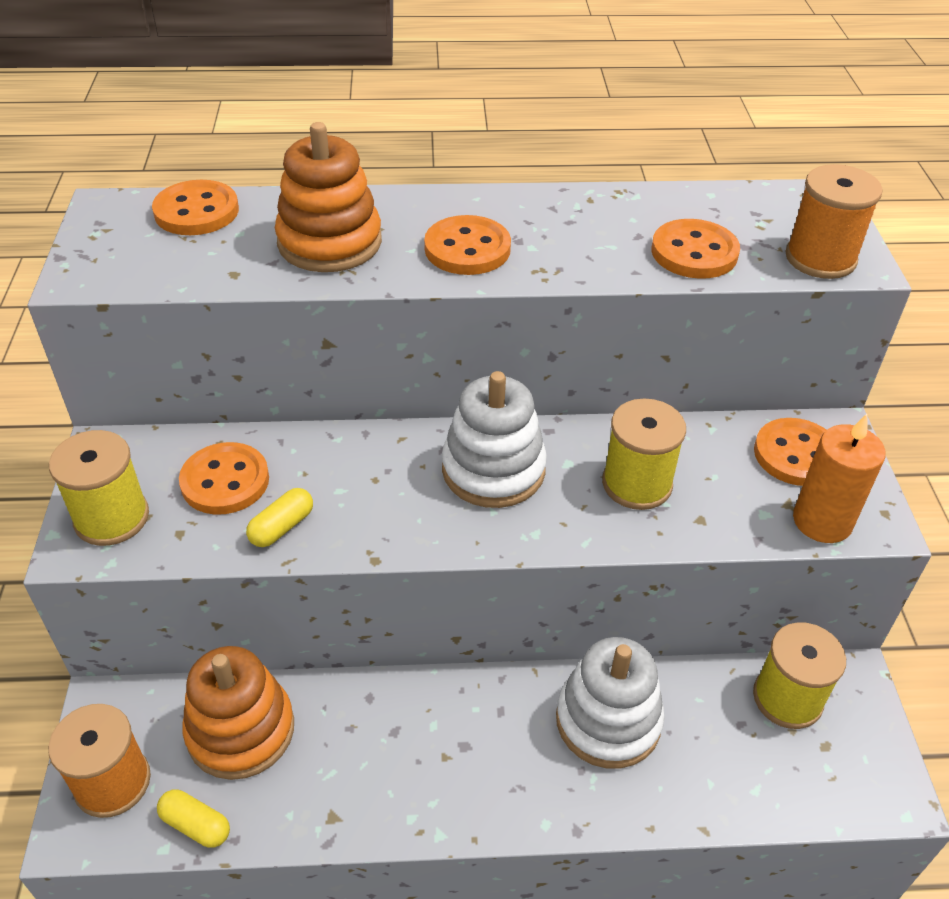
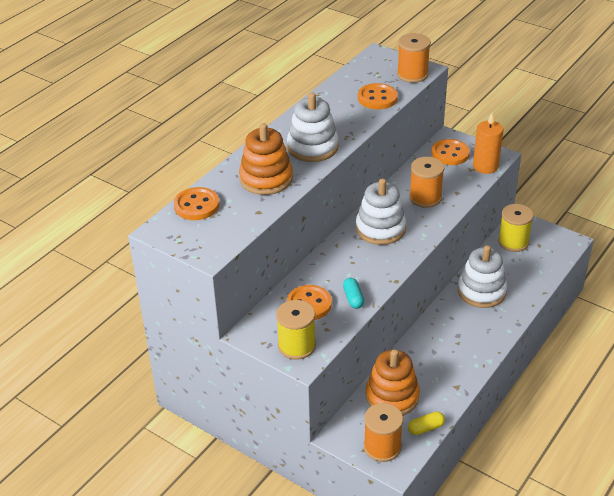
camera: 50 degrees left, 5 degrees down
(282, 527) = (353, 298): yellow capsule -> turquoise capsule
(467, 249) = (312, 147): orange button -> white stacking toy
(637, 484) = (425, 198): yellow spool -> orange spool

